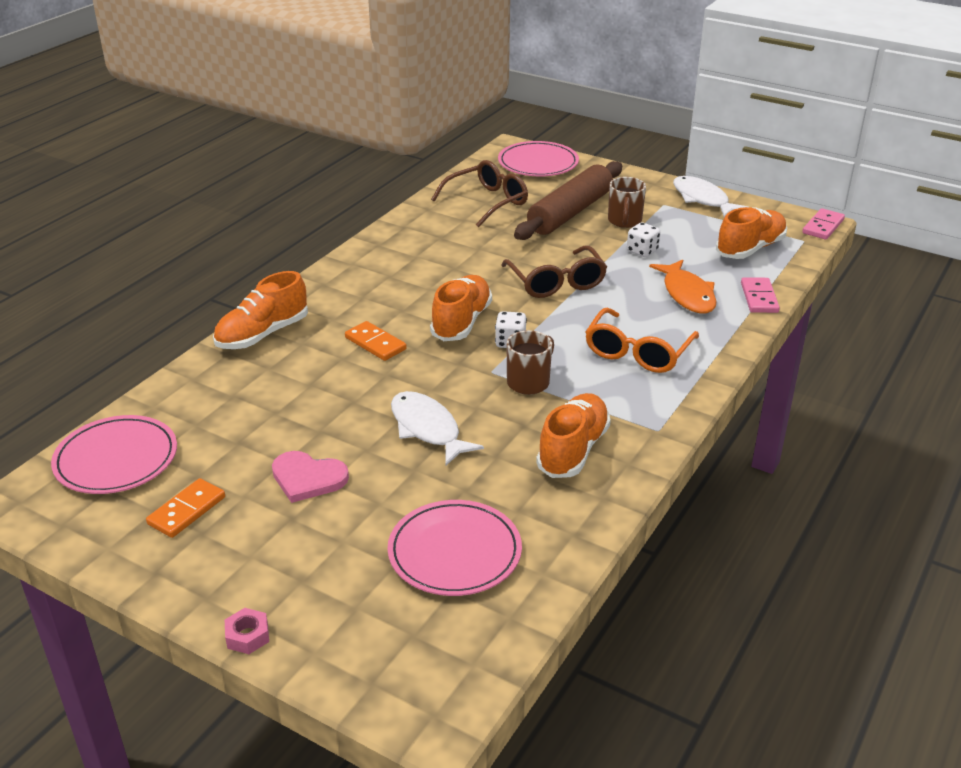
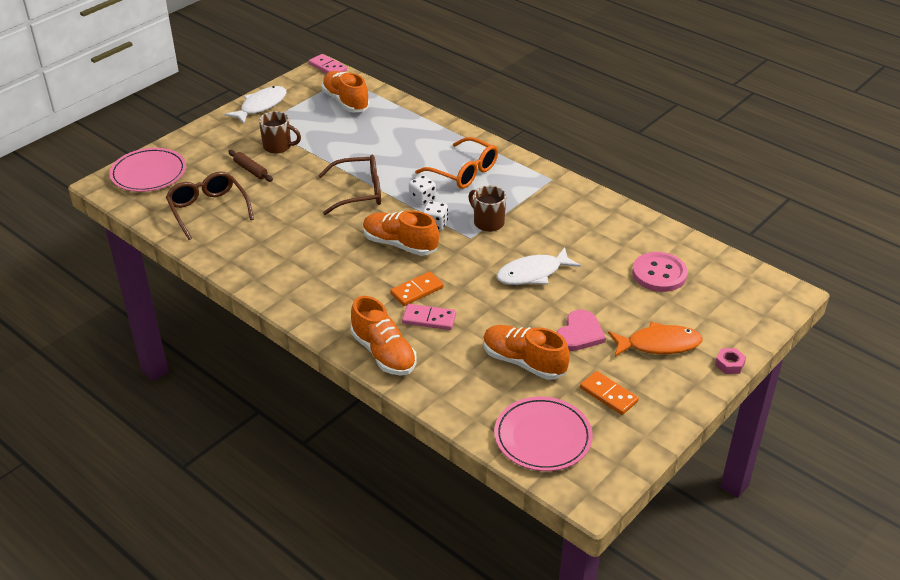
camera: 80 degrees left, 5 degrees up
(454, 552) = (659, 274): pink plate -> pink button
(570, 213) = (251, 170): brown rolling pin -> brown rolling pin, size x0.43
(573, 450) = (566, 215): orange shoe -> orange shoe (523, 362)
(642, 251) = (329, 147): white dice -> white dice (422, 199)
(687, 294) = (397, 139): orange fish -> orange fish (659, 344)
(702, 199) = (261, 106): white fish -> white fish turned 150 degrees clockwise
(759, 298) = (412, 112): pink domino -> pink domino (429, 319)

